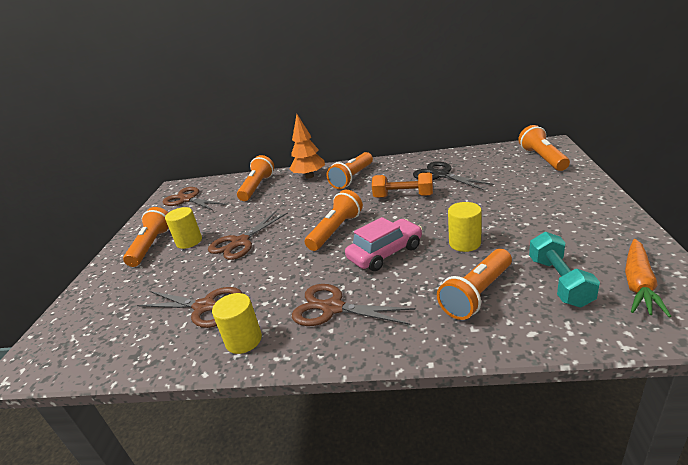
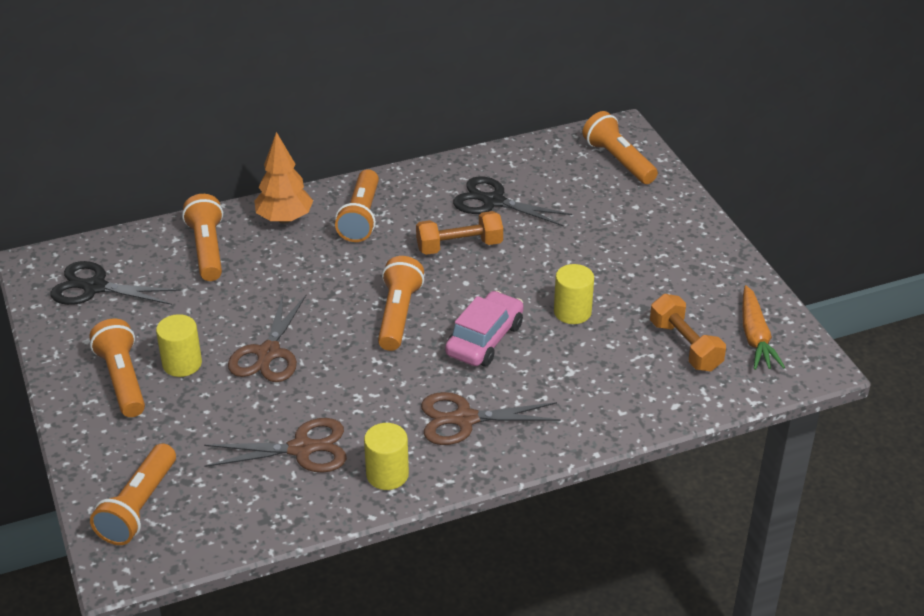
camera: 30 degrees left, 10 degrees up
(187, 199) = (95, 287): brown scissors -> black scissors
(477, 294) = (611, 374): orange flashlight -> orange flashlight (138, 507)
(559, 281) = (685, 346): turquoise dumbbell -> orange dumbbell

